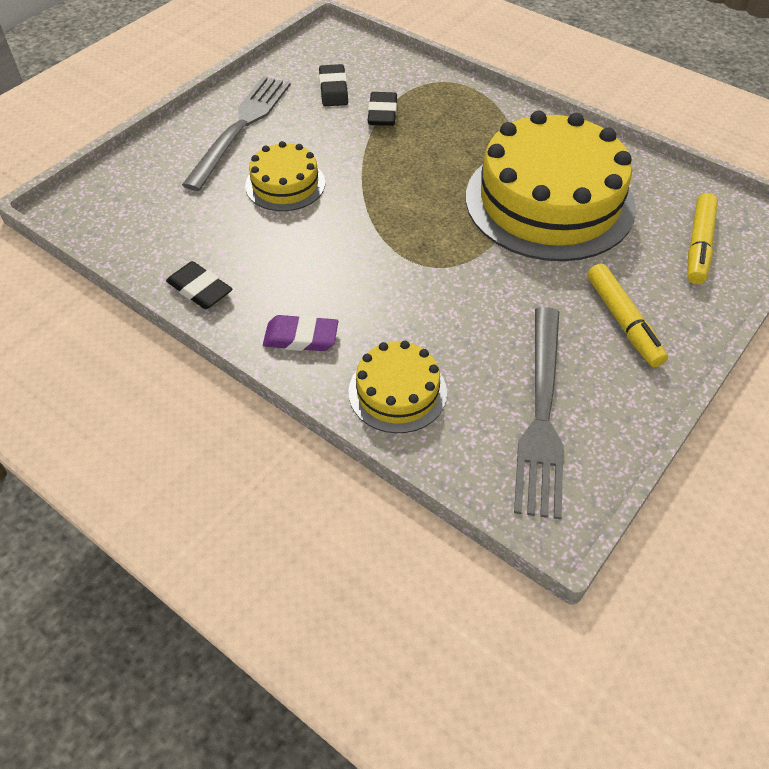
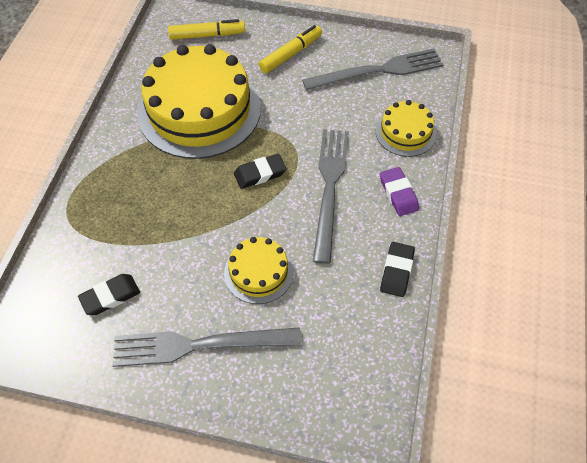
camera: 115 degrees left, 5 degrees up
(354, 276) = (330, 188): none -> grey fork
(382, 113) = (133, 244): black eraser -> black eraser (260, 174)

